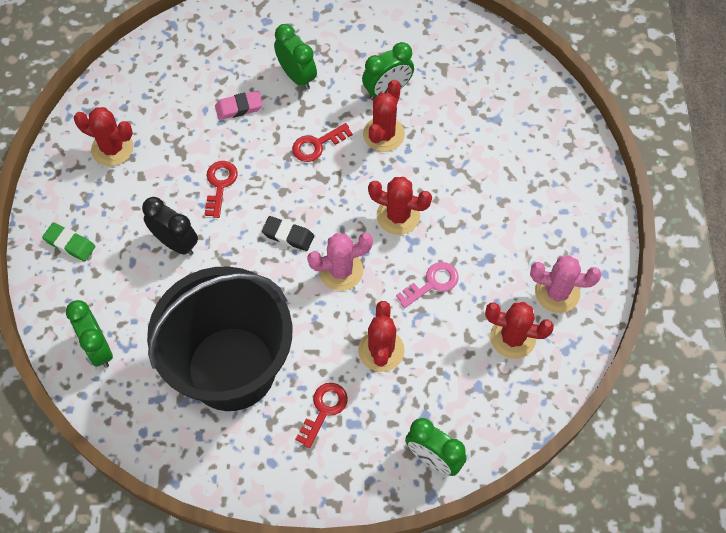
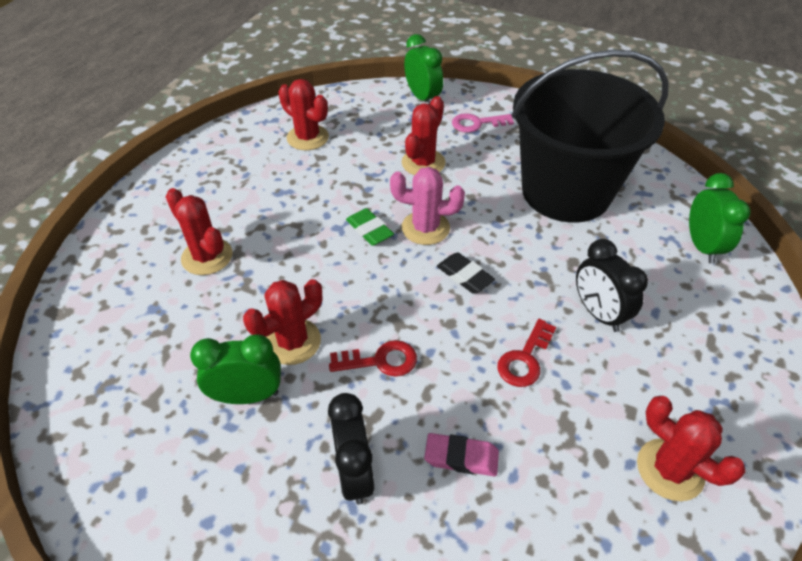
camera: 155 degrees left, 15 degrees down
(70, 244) = (736, 359): green eraser -> green eraser (369, 230)
(297, 76) = (354, 473): green clock -> black clock
(324, 409) = (493, 144): red key -> none
(398, 216) = (337, 253): red cactus -> red cactus (207, 257)
(432, 283) = (345, 191): pink key -> pink key (477, 124)
(557, 292) = (245, 152): pink cactus -> none

